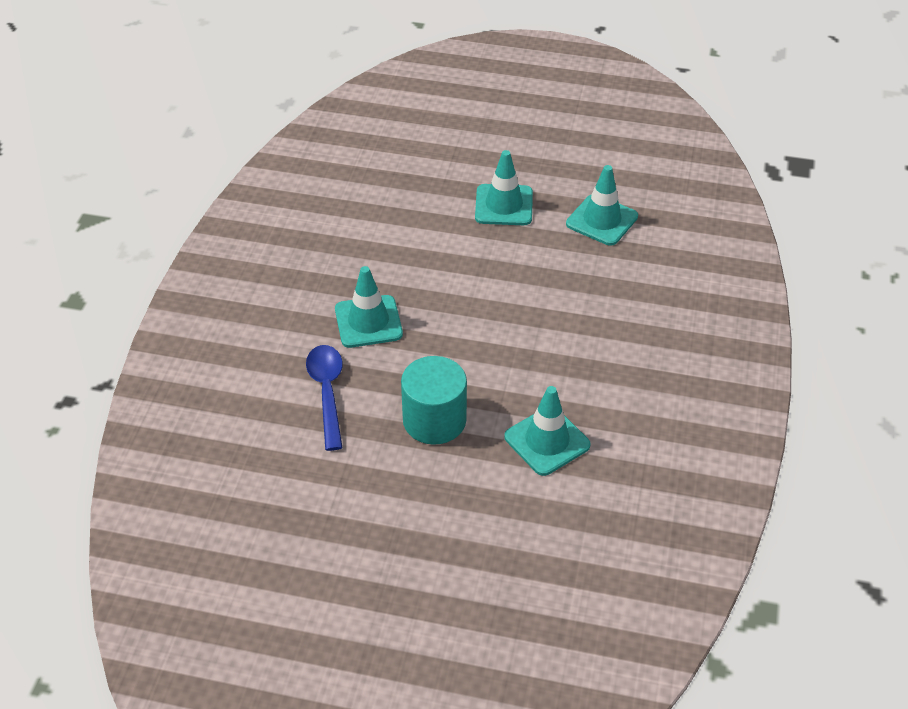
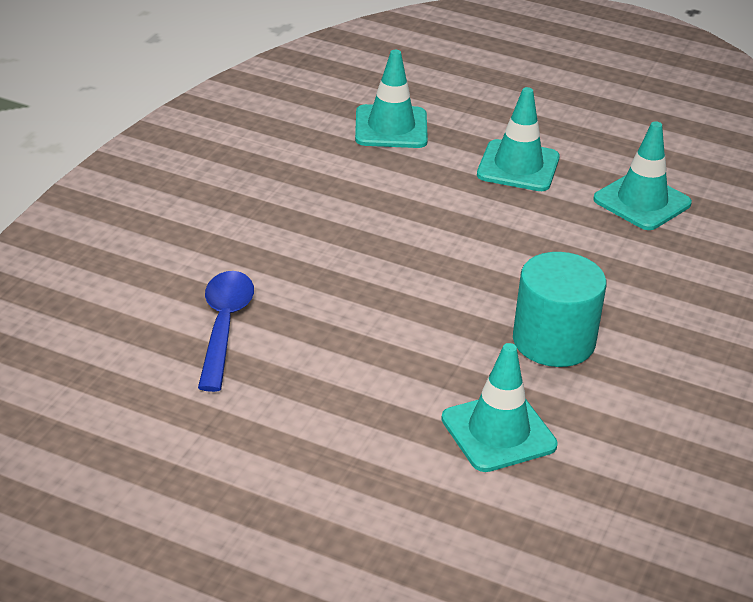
camera: 10 degrees right, 10 degrees down
(368, 322) = (304, 260): turquoise traffic cone -> turquoise traffic cone (391, 127)
(434, 420) = (353, 381): turquoise cylinder -> turquoise cylinder (553, 341)

